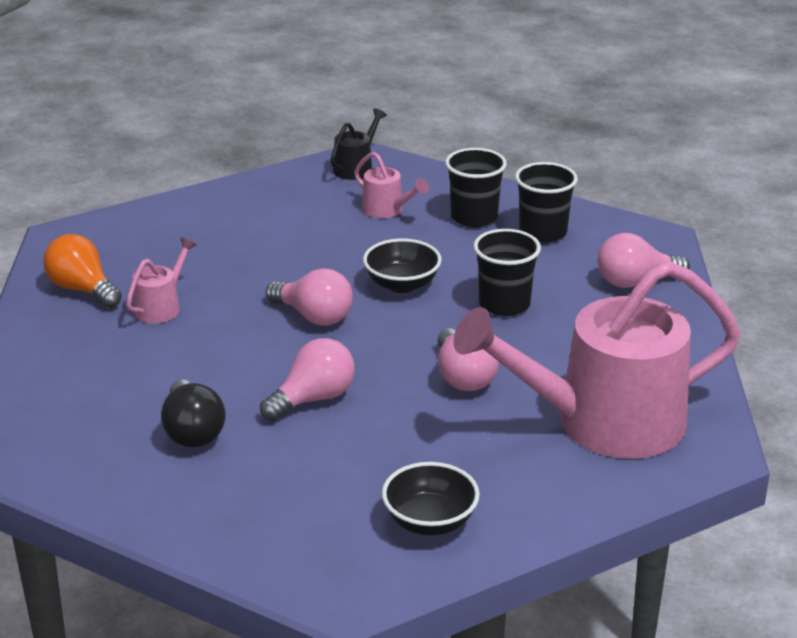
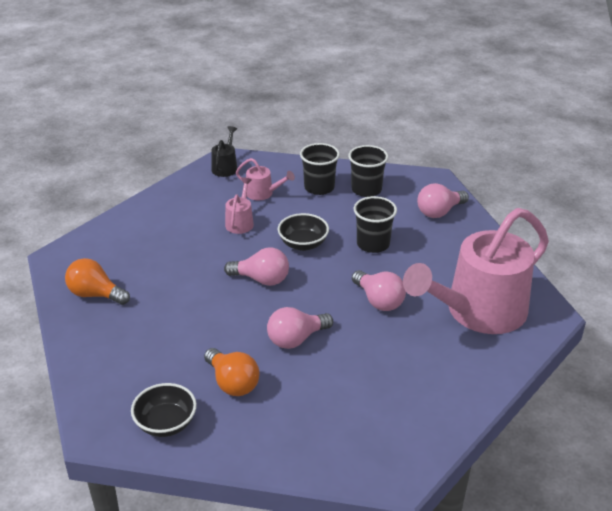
camera: 20 degrees left, 5 degrees up
(161, 307) = (157, 295): pink watering can -> pink watering can (240, 222)
(192, 431) = (232, 383): black light bulb -> orange light bulb
(313, 399) = (296, 339): pink light bulb -> pink light bulb turned 150 degrees counterclockwise
(430, 521) = (419, 407): black bowl -> black bowl (166, 423)

